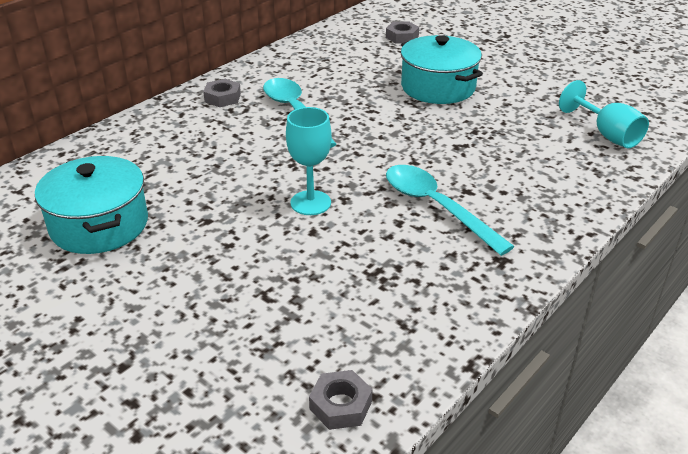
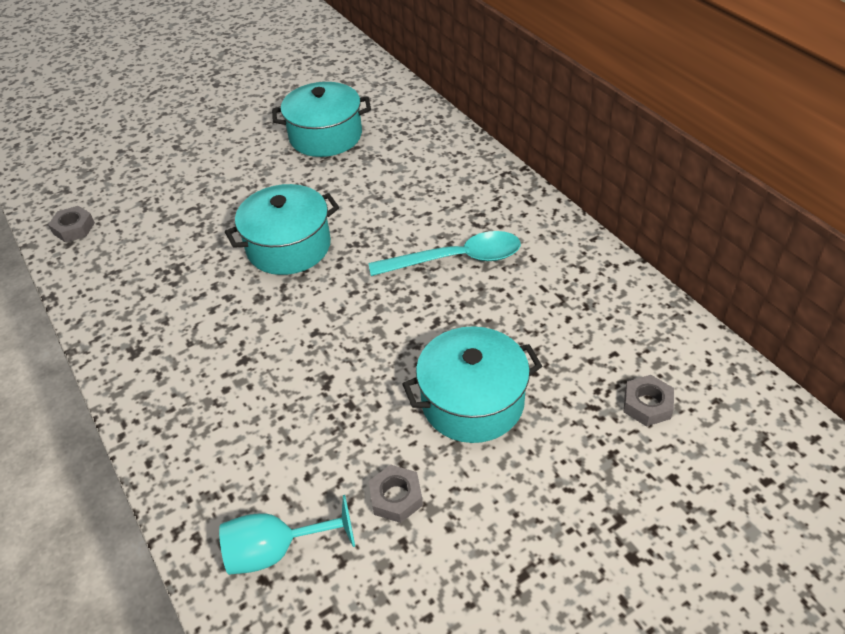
camera: 110 degrees right, 10 degrees up
(222, 98) = (508, 210): grey nut -> grey nut (396, 497)
(310, 203) = (289, 246): turquoise goblet -> turquoise pot
(437, 207) = (232, 329): turquoise spoon -> none

